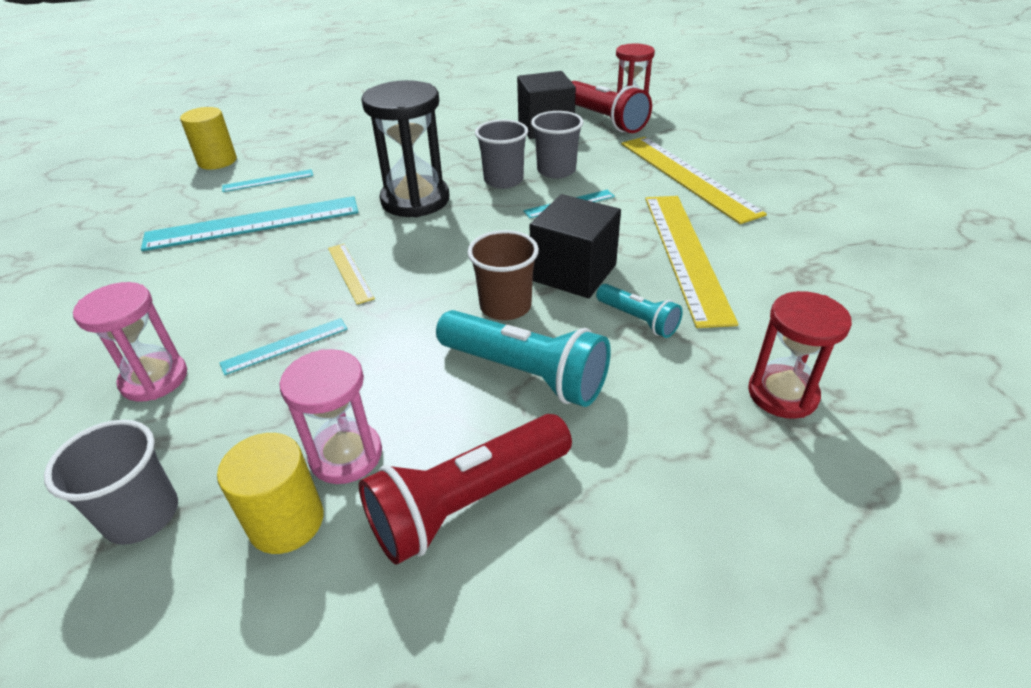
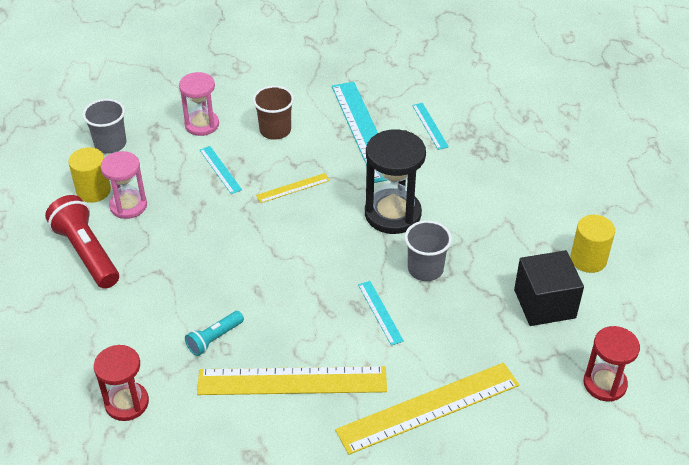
camera: 90 degrees right, 5 degrees up
(217, 161) = (465, 91): yellow cylinder -> yellow cylinder (588, 259)
(505, 306) = (241, 268): brown cup -> brown cup (275, 130)
(525, 373) = (173, 277): turquoise flashlight -> none
(556, 170) = (444, 307): grey cup -> none
(573, 272) = (276, 308): black cube -> none
(604, 120) = (566, 356): red flashlight -> none

